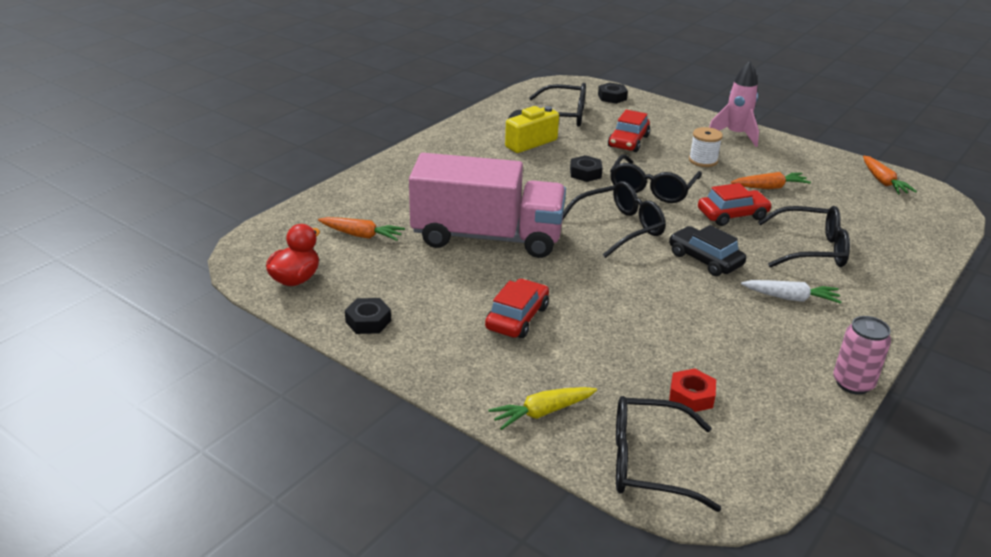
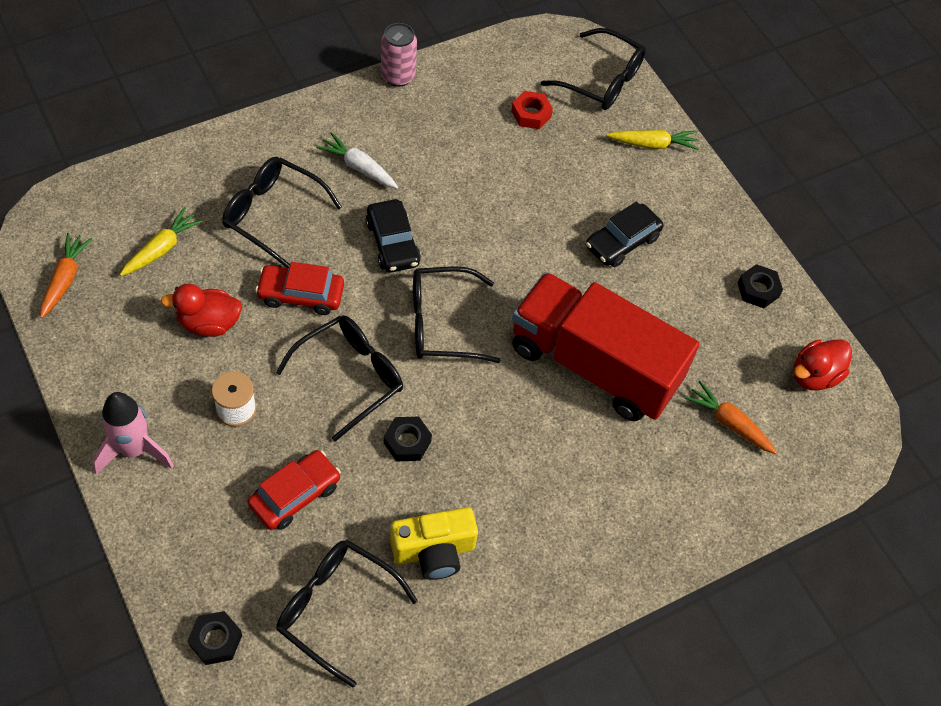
camera: 160 degrees left, 25 degrees up
(487, 237) = (593, 365): pink truck -> red truck
(517, 318) = (622, 242): red car -> black car
(770, 187) = (209, 323): orange carrot -> red duck
(853, 211) = (162, 248): none -> yellow carrot

